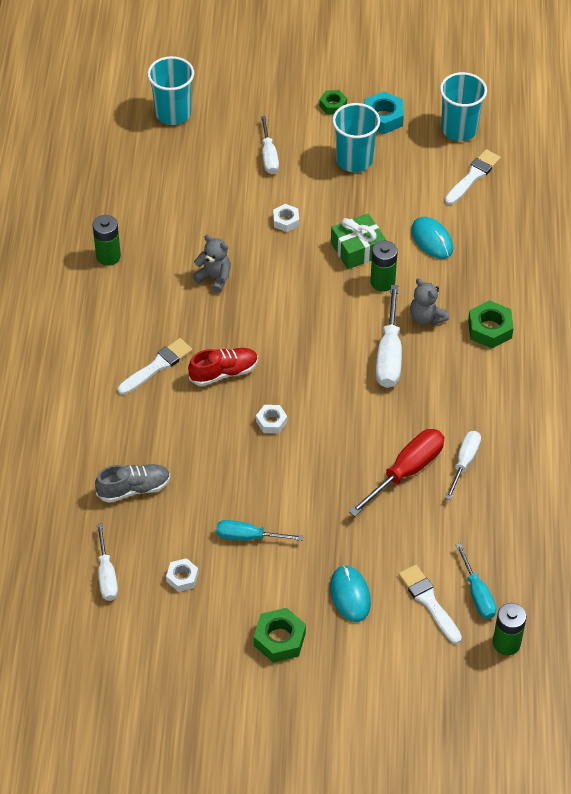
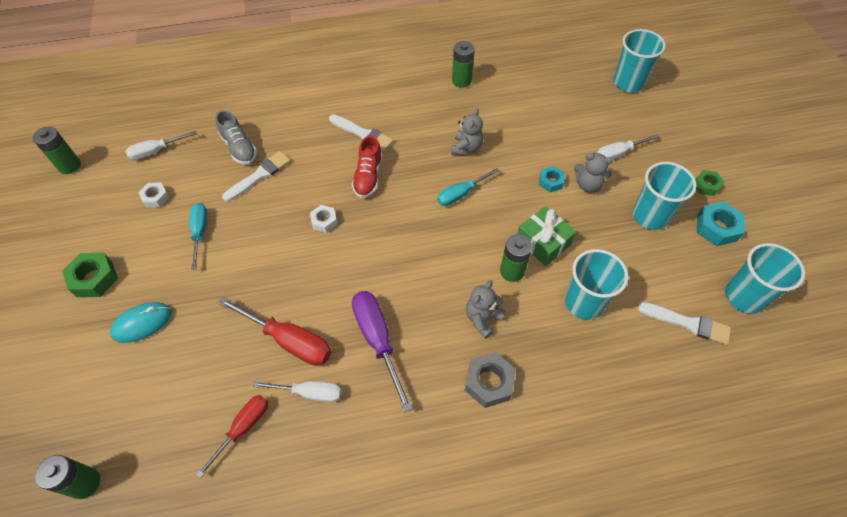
camera: 75 degrees right, 5 degrees up
(96, 669) = (69, 166): none -> green battery
(224, 372) = (368, 177): red shoe -> red shoe turned 45 degrees clockwise
(286, 221) = (550, 181): white nut -> turquoise nut
(300, 193) = (588, 185): none -> grey teddy bear
(389, 355) = (425, 296): white screwdriver -> none
(424, 401) = (377, 339): none -> purple screwdriver
(429, 601) = (136, 394): white brush -> white brush (259, 175)
(432, 240) = (584, 303): turquoise mouse -> turquoise cup
(477, 594) = (146, 440): turquoise screwdriver -> turquoise screwdriver (460, 194)
(484, 516) = (244, 427): none -> red screwdriver
(490, 329) = (489, 382): green nut -> grey nut

